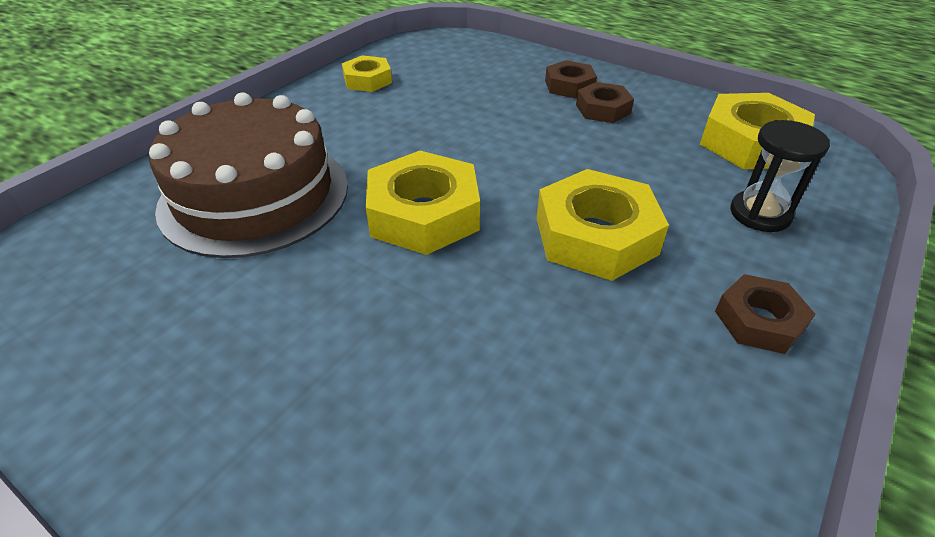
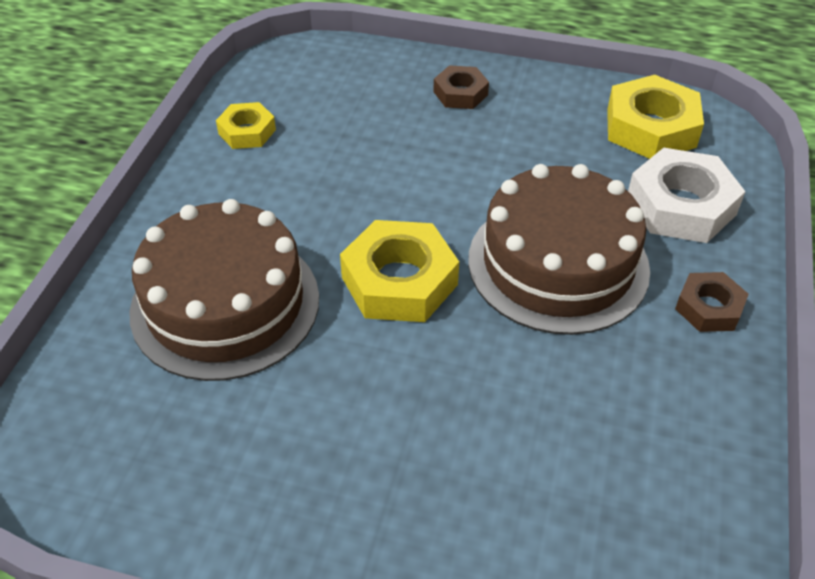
camera: 20 degrees left, 5 degrees up
(595, 236) = (558, 264): yellow nut -> brown cake
(603, 109) = (505, 117): brown nut -> none
(760, 214) = (681, 205): black hourglass -> white nut

